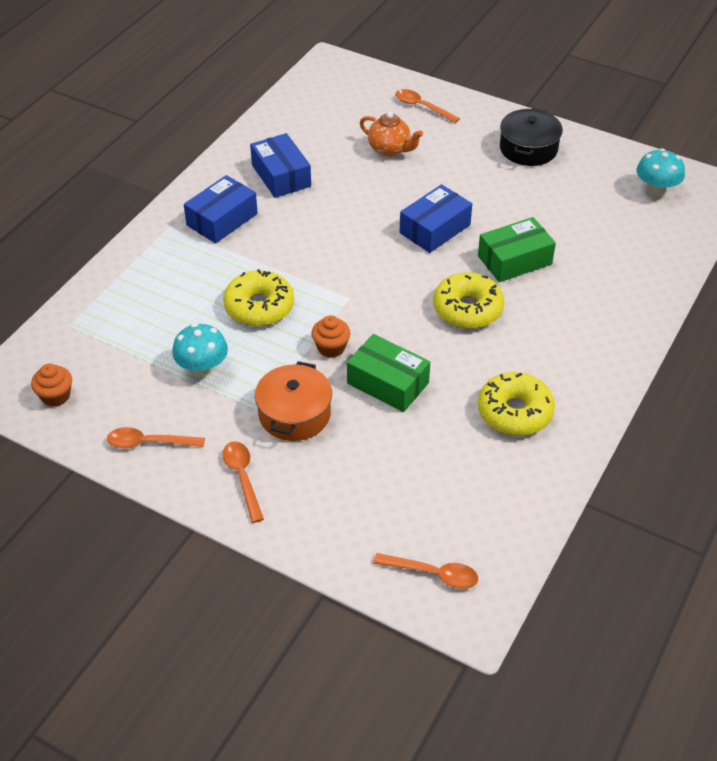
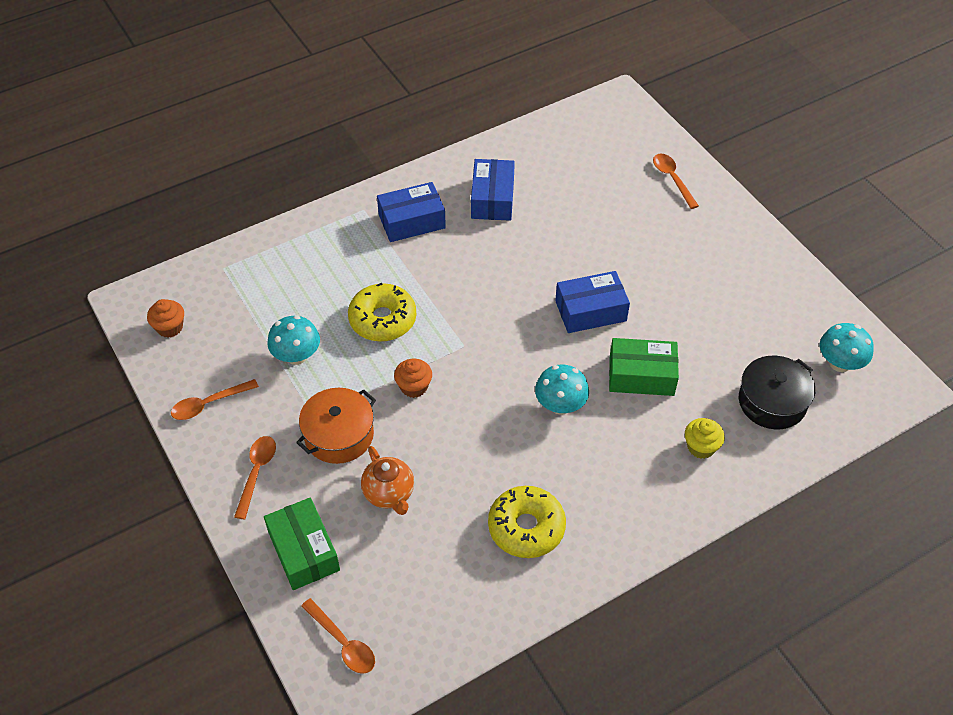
camera: 30 degrees right, 5 degrees up
(149, 442) = (209, 404): orange spoon -> orange spoon turned 60 degrees counterclockwise
(388, 383) = (437, 444): green box -> green box (304, 551)
(390, 149) = (609, 212): orange teapot -> orange teapot (389, 494)
(467, 309) = (560, 405): yellow donut -> turquoise mushroom
(528, 148) = (743, 265): black pot -> black pot (772, 402)
(602, 292) = (701, 447): none -> yellow cupcake

